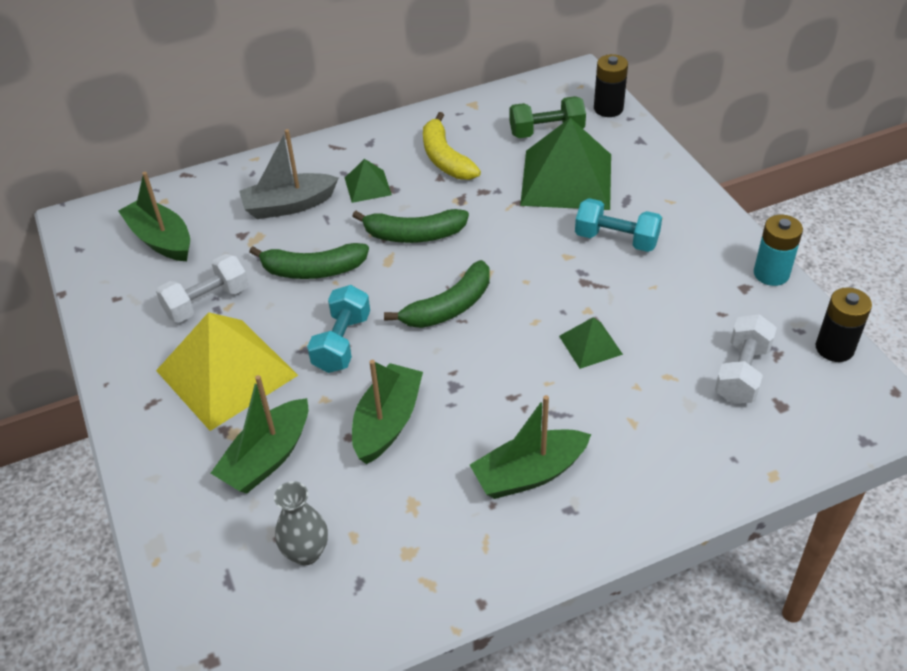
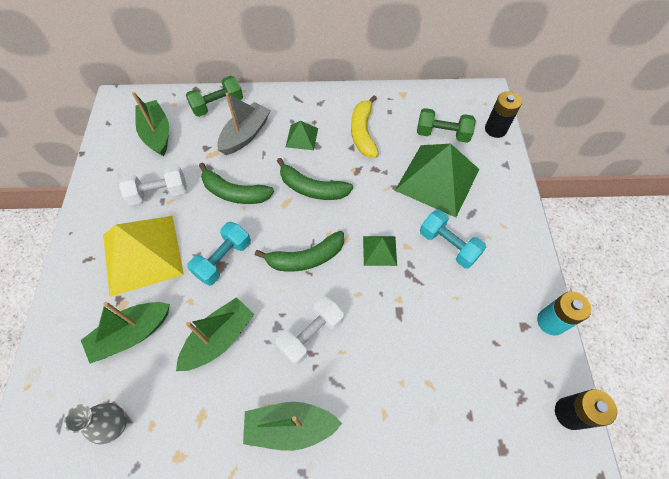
camera: 20 degrees right, 15 degrees up
(229, 184) = (217, 105): none -> green dumbbell
(289, 205) = (245, 135): grey boat -> grey boat turned 120 degrees clockwise
(590, 345) = (386, 331): green pyramid -> green pyramid (379, 250)
(742, 373) = (486, 405): white dumbbell -> white dumbbell (311, 335)

